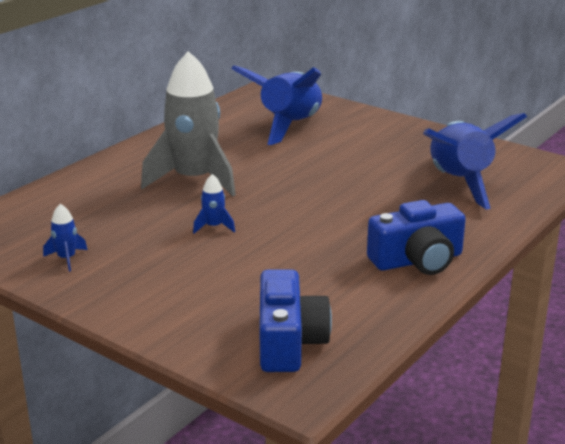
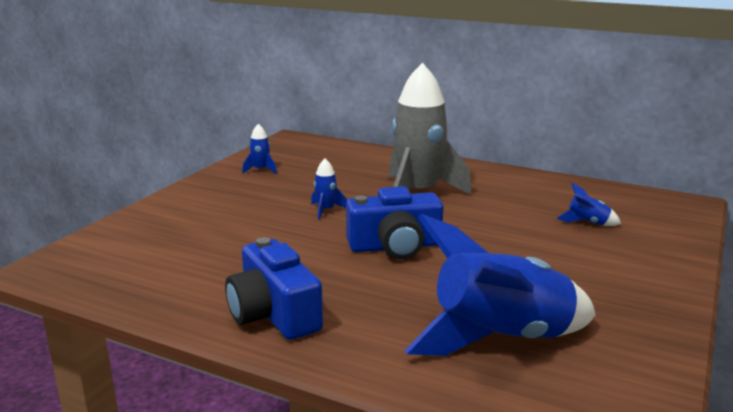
camera: 80 degrees right, 5 degrees down
(288, 342) = (122, 257): blue camera -> blue camera (395, 246)
(289, 126) = (588, 223): blue rocket -> blue rocket, size x0.40

